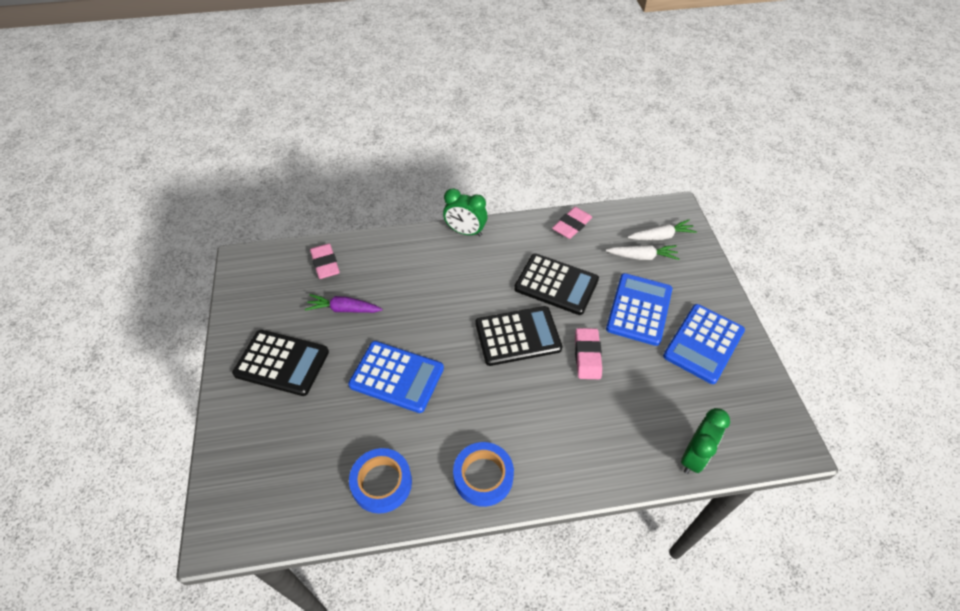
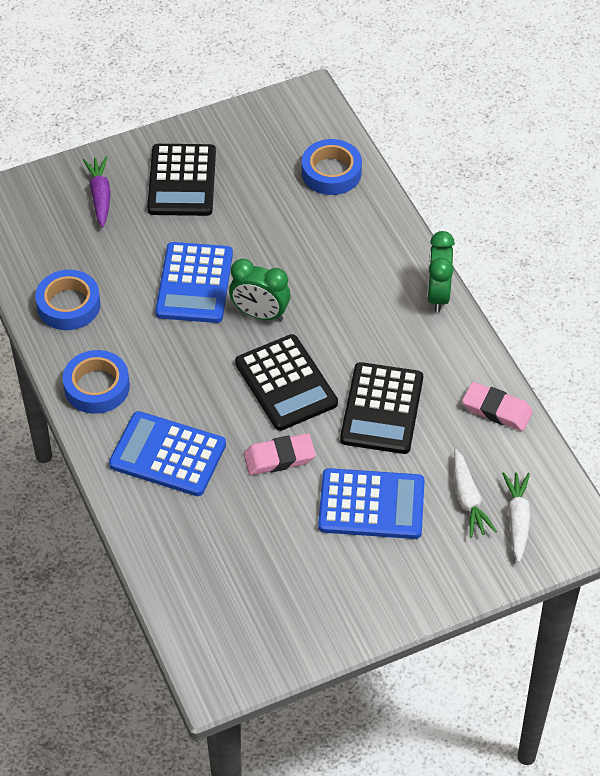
camera: 75 degrees right, 0 degrees up
(325, 264) = (331, 172): pink eraser -> blue tape
(343, 309) = (270, 210): purple carrot -> purple carrot (100, 196)
(661, 236) = (517, 519): white carrot -> white carrot turned 150 degrees counterclockwise
(694, 456) = (171, 578): green clock -> green clock (260, 314)
(703, 343) = (338, 581): blue calculator -> blue calculator (167, 455)

